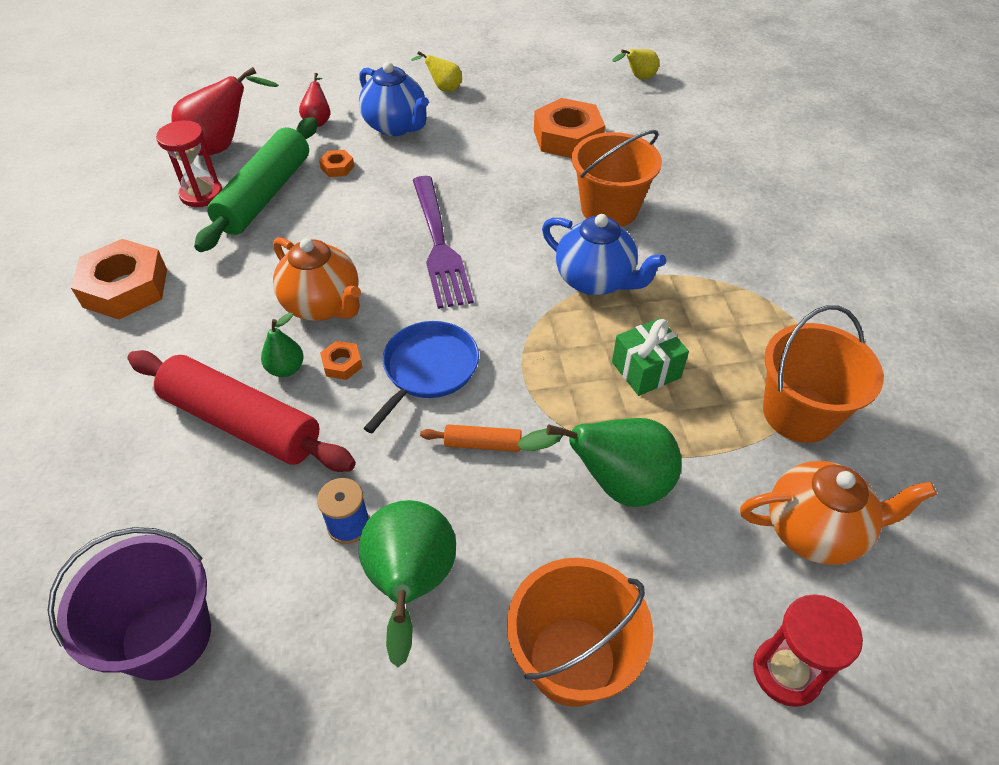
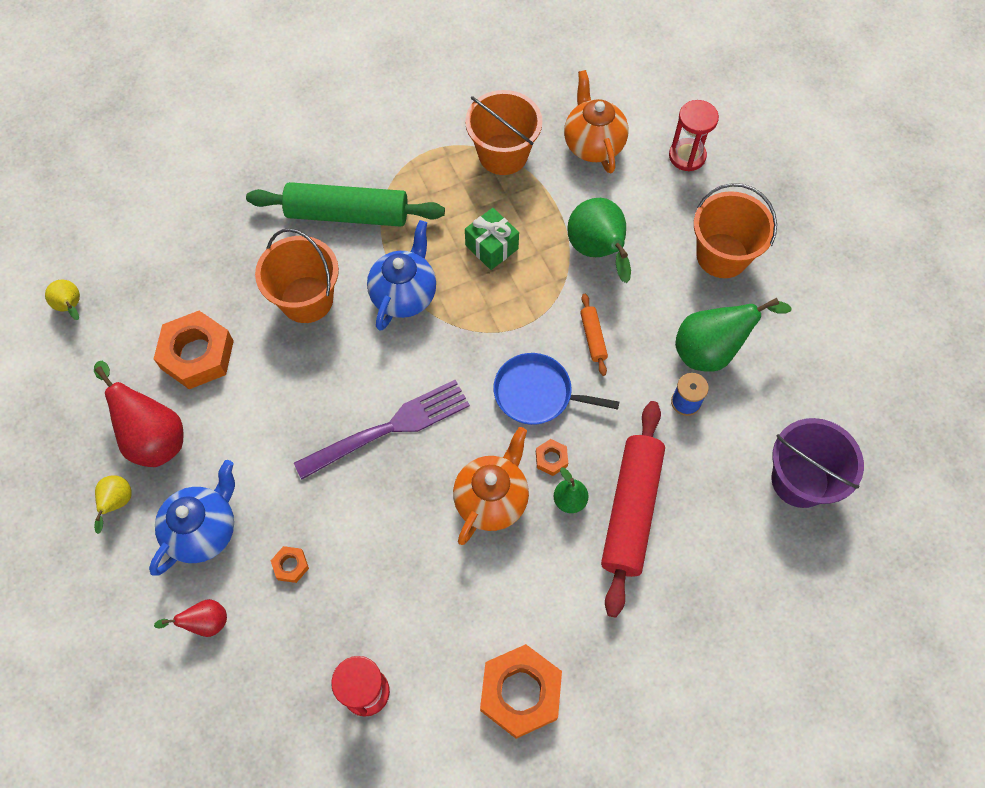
camera: 105 degrees left, 15 degrees up
(223, 147) = (276, 712): red pear -> red pear (153, 437)
(265, 195) = (352, 622): green rolling pin -> green rolling pin (347, 214)

